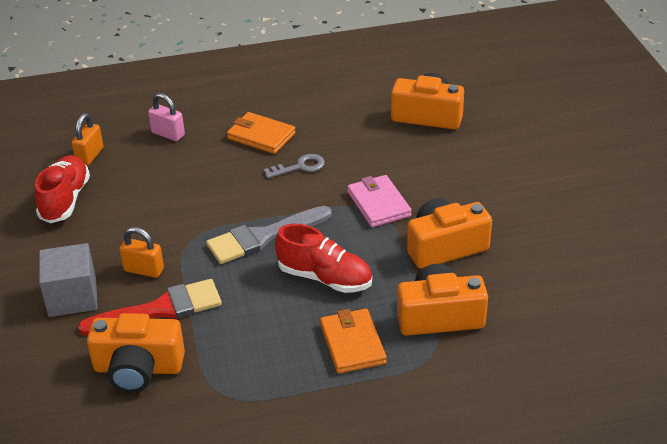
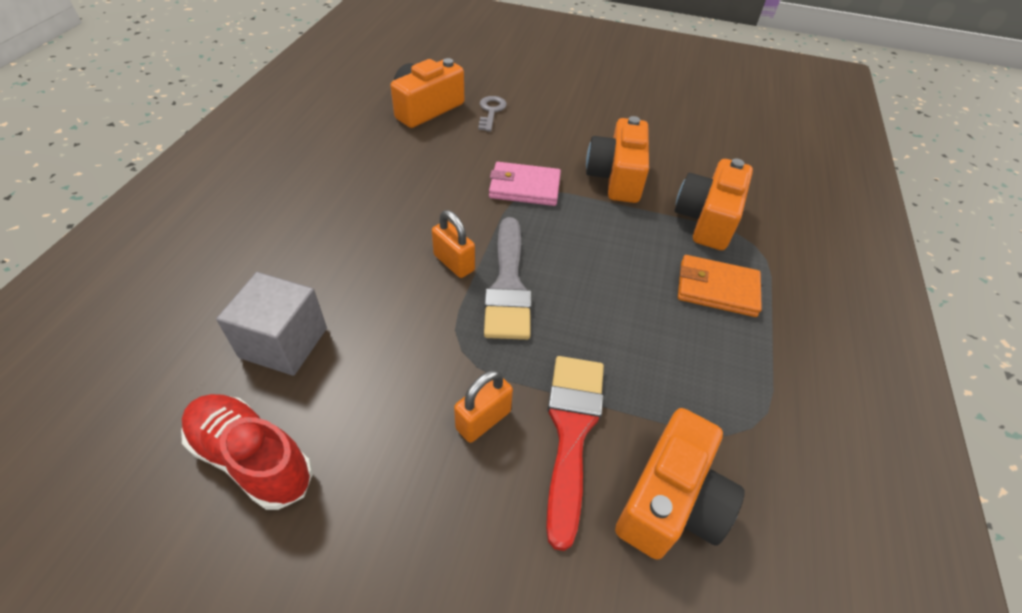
camera: 65 degrees left, 10 degrees up
(72, 297) = (480, 531): grey cube -> grey cube (284, 342)
(90, 156) = (184, 388): orange padlock -> orange padlock (454, 263)
(168, 134) = (236, 289): pink padlock -> none
(261, 136) = (333, 216): orange wallet -> none
(300, 167) = (417, 211): grey key -> grey key (491, 111)
(324, 278) = (608, 267): red shoe -> none

